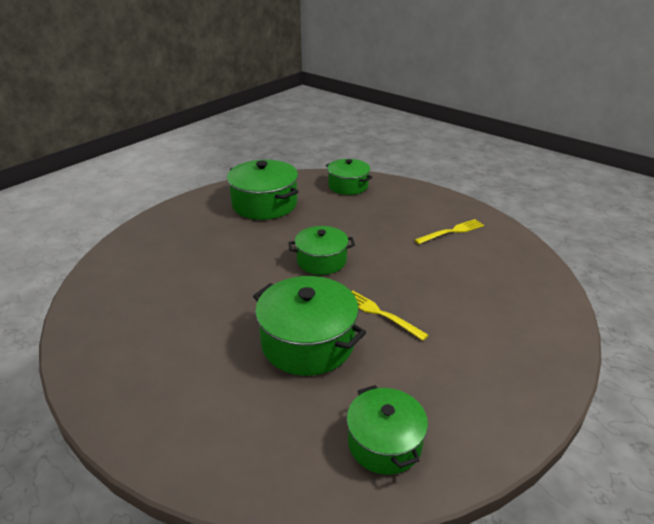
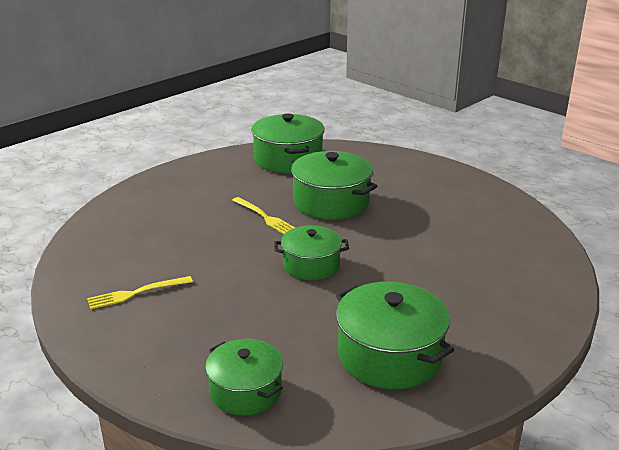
camera: 175 degrees left, 5 degrees down
(384, 443) = (288, 159): green pot -> green pot, size x1.53

